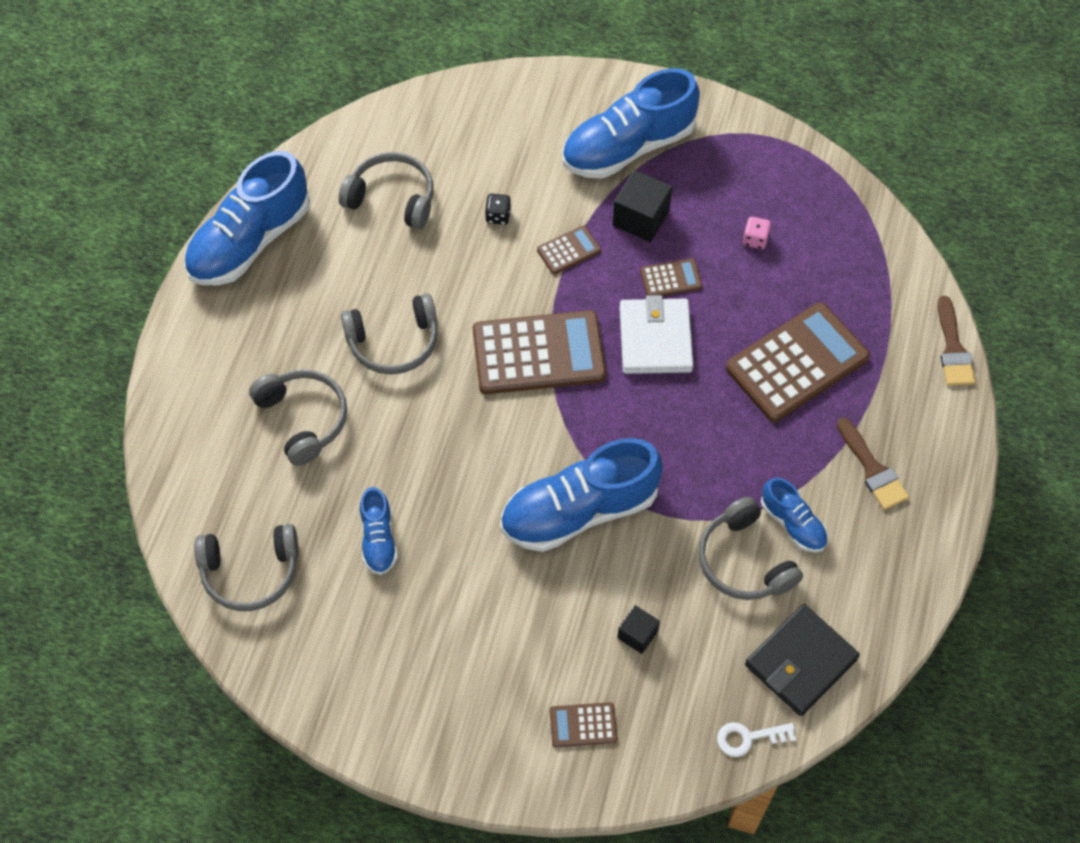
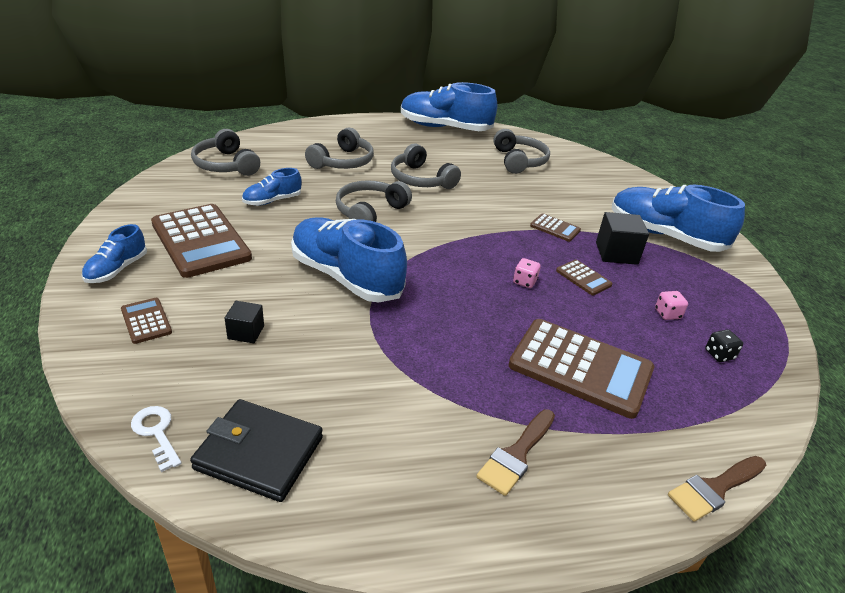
camera: 60 degrees right, 25 degrees down
(498, 216) = (549, 197): black dice -> black dice (719, 355)
(538, 353) = (462, 232): brown calculator -> brown calculator (200, 241)
(655, 339) = (524, 282): white wallet -> pink dice
(744, 561) = (353, 382): grey headphones -> grey headphones (370, 212)
(793, 523) = (413, 407): blue shoe -> blue shoe (117, 269)

